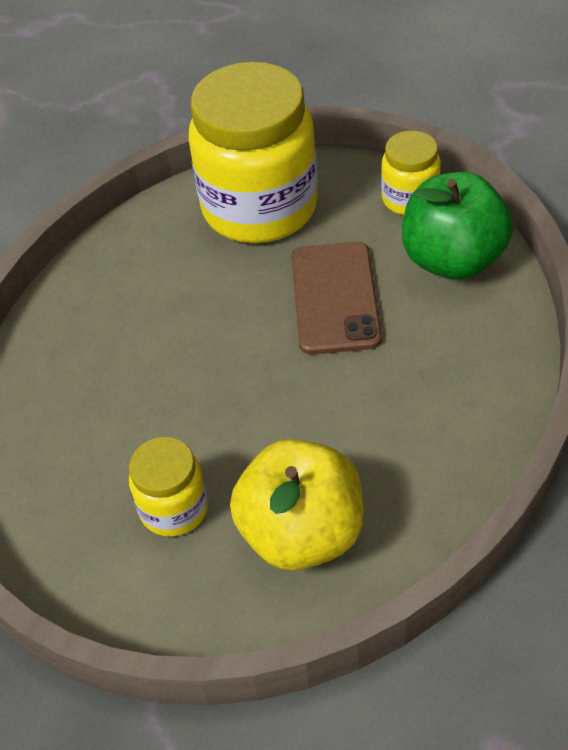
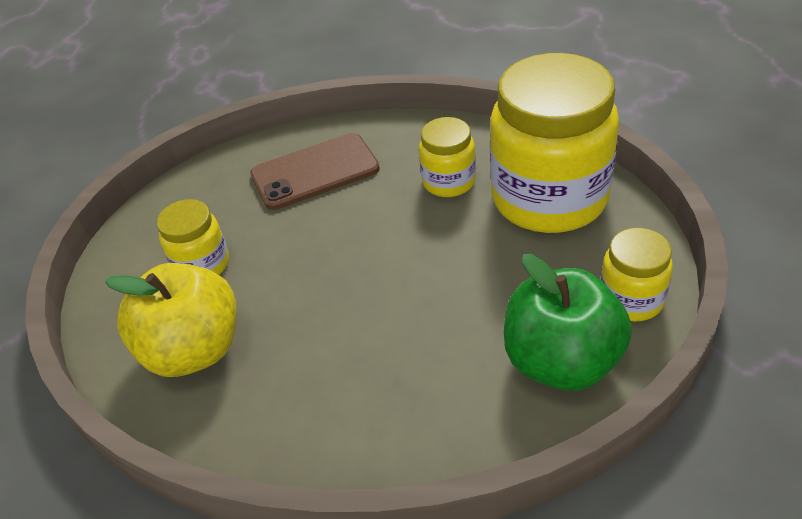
camera: 70 degrees right, 5 degrees down
(187, 270) = (448, 182): none -> yellow jar
(335, 298) = (462, 286): brown phone -> brown phone (315, 172)

